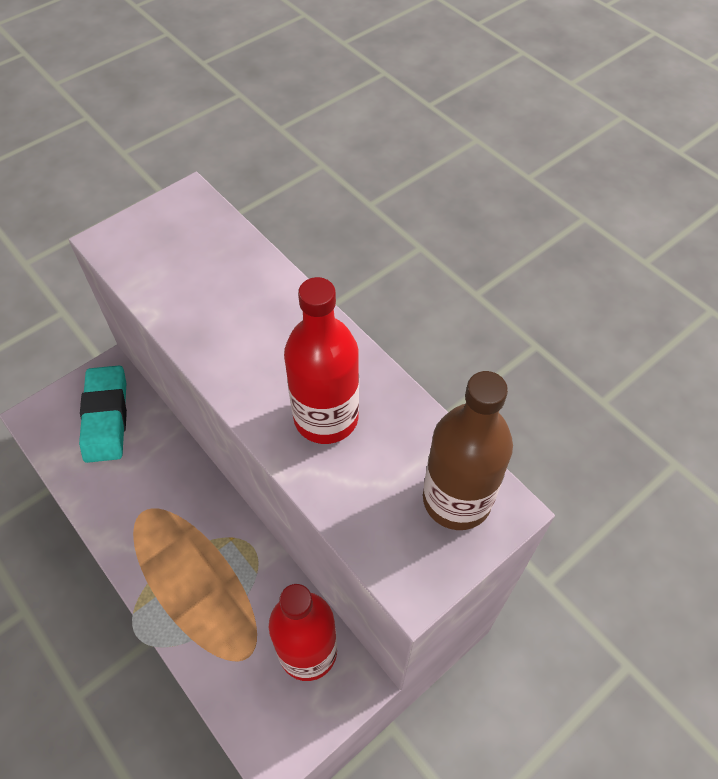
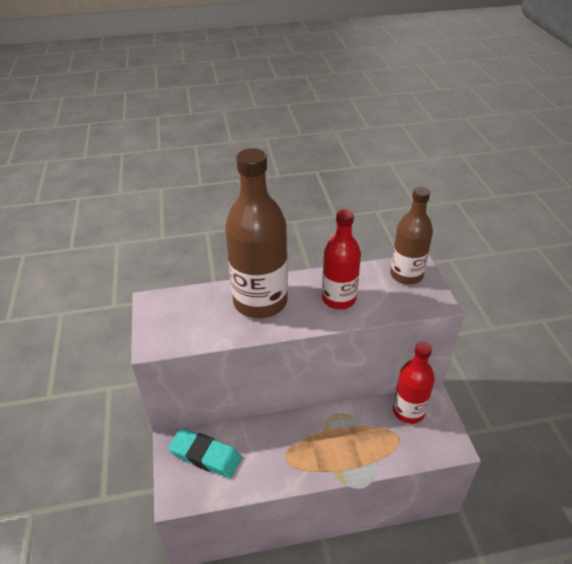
camera: 60 degrees left, 15 degrees down
(257, 316) = (260, 301): none -> brown bottle

